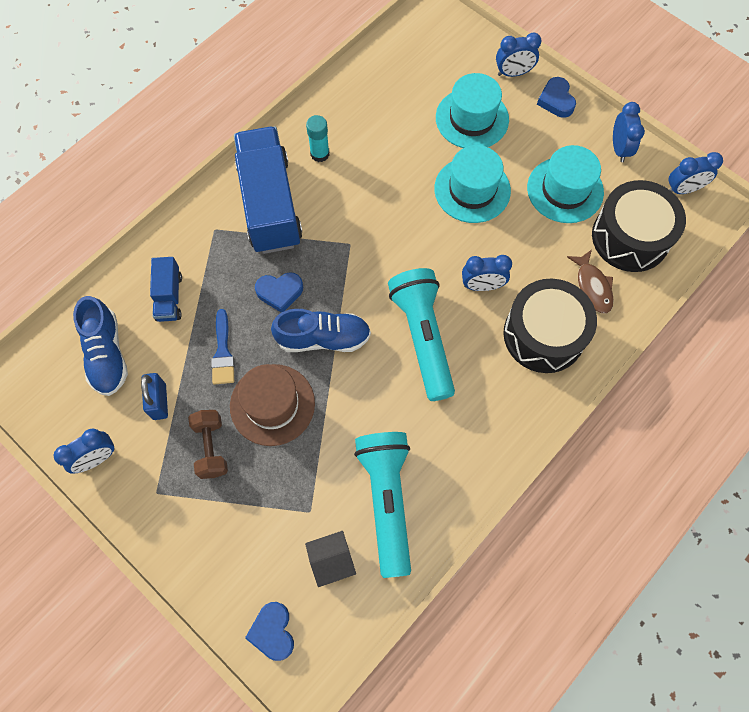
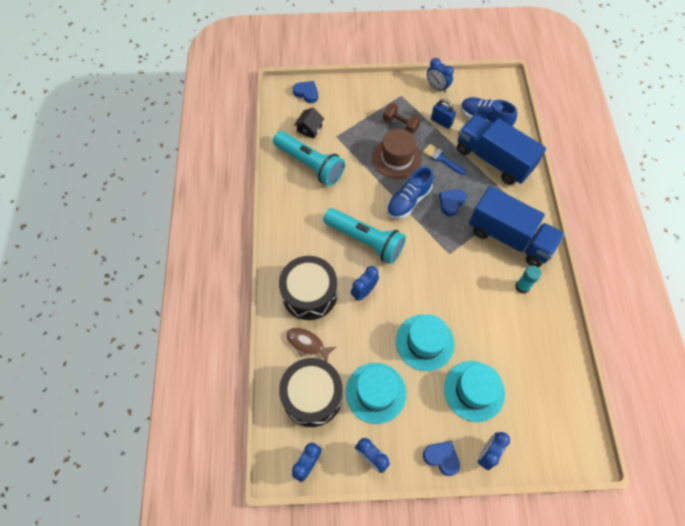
camera: 135 degrees right, 5 degrees down
(97, 458) = (437, 87): blue clock -> blue clock turned 60 degrees counterclockwise
(169, 297) = (493, 159): blue truck -> blue truck, size x2.11

